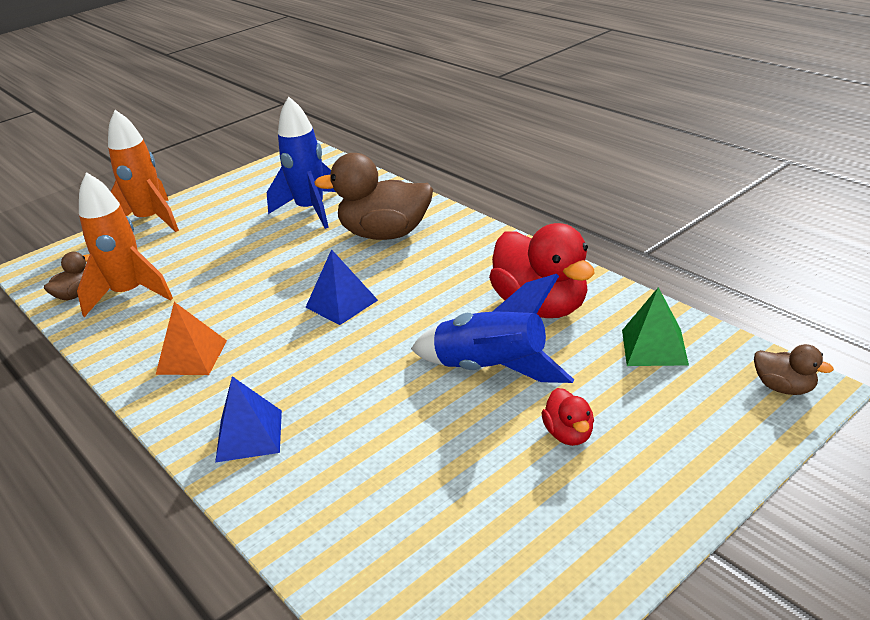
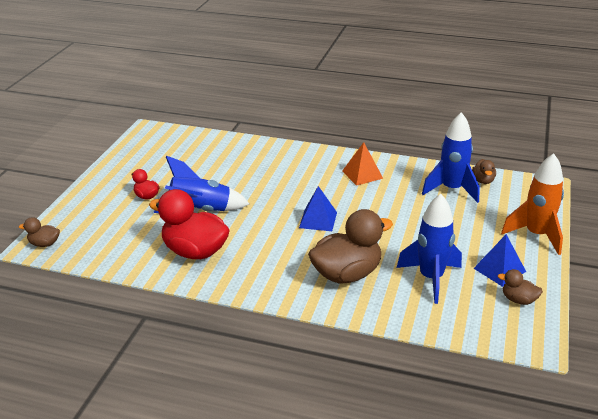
camera: 145 degrees right, 0 degrees up
(129, 294) = (451, 190): orange rocket -> blue rocket
(249, 435) = (289, 158): blue pyramid -> blue pyramid (499, 269)
(266, 179) = (518, 300): none -> brown duck
(654, 347) = (118, 246): green pyramid -> none

